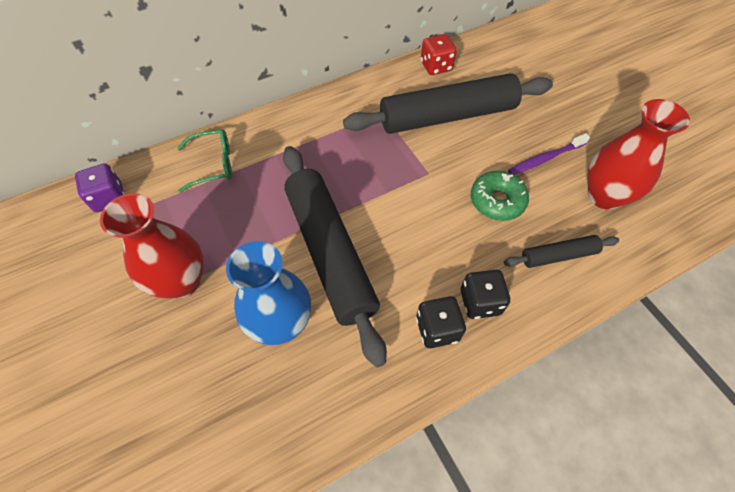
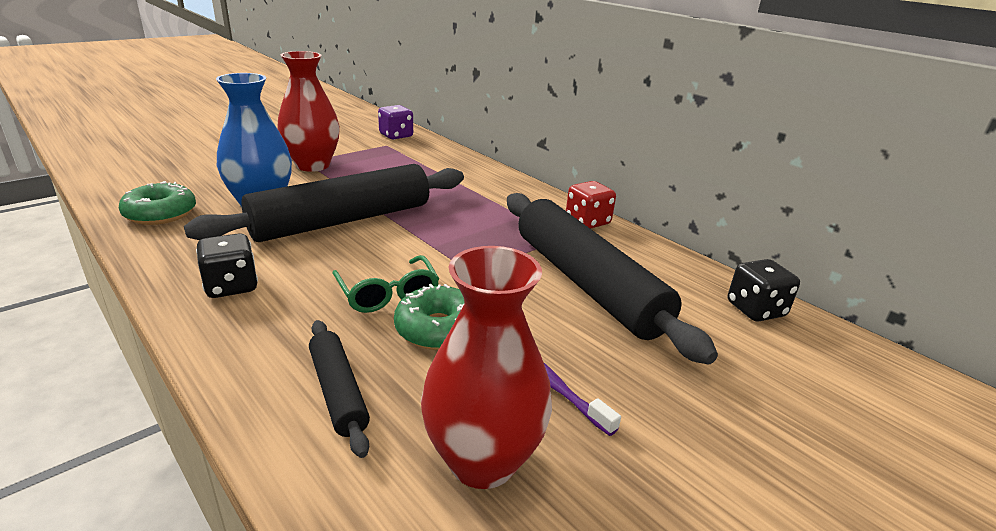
camera: 75 degrees right, 30 degrees down
(212, 165) = (443, 164): green glasses -> green glasses (387, 293)
(285, 419) = (160, 214): none -> green donut
(436, 66) = (682, 271): red dice -> red dice (587, 222)
(480, 302) = (263, 316): black dice -> black dice (755, 309)

